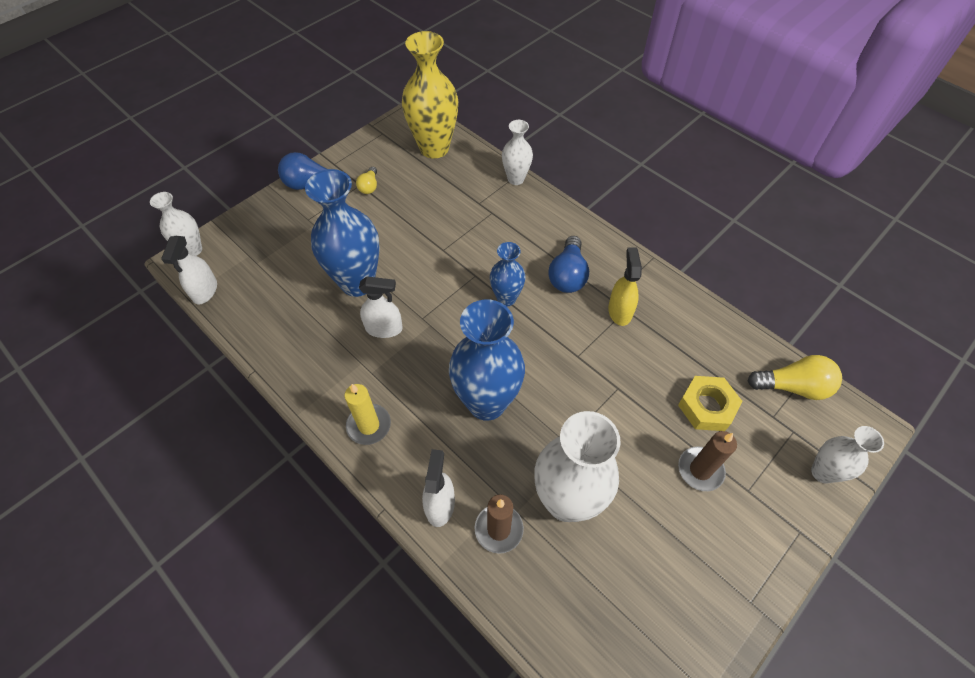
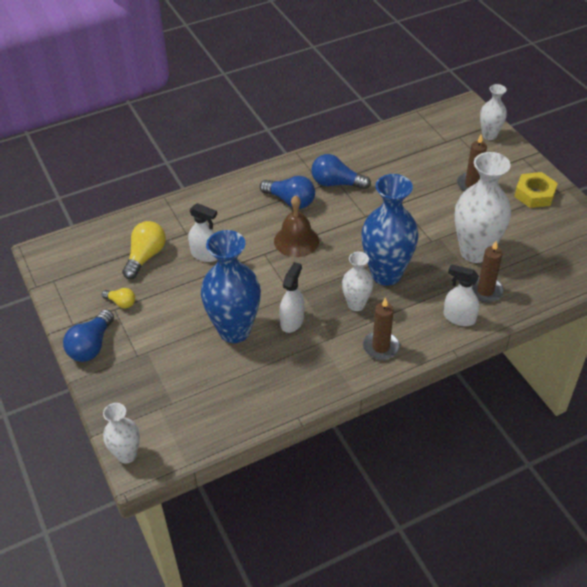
camera: 70 degrees left, 10 degrees down
(205, 291) = (187, 448): white spray bottle -> white spray bottle (205, 255)
(369, 425) = (381, 347): yellow candle -> brown candle
(434, 148) = (99, 247): yellow vase -> none
(506, 298) = (296, 240): blue vase -> brown bell
(516, 179) = (172, 204): white vase -> white vase (356, 304)
(620, 311) = (336, 183): yellow spray bottle -> blue light bulb
(707, 406) = (429, 167): yellow nut -> yellow nut (534, 194)
(792, 387) = (428, 125): yellow light bulb -> yellow light bulb (145, 257)

